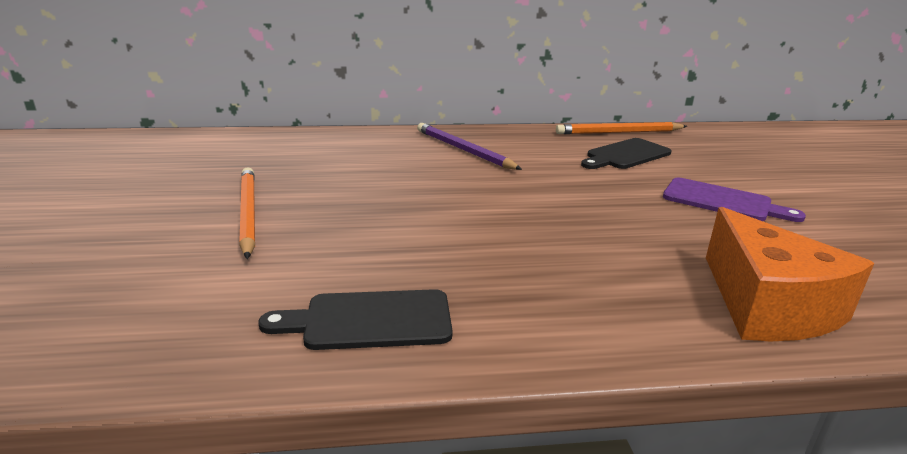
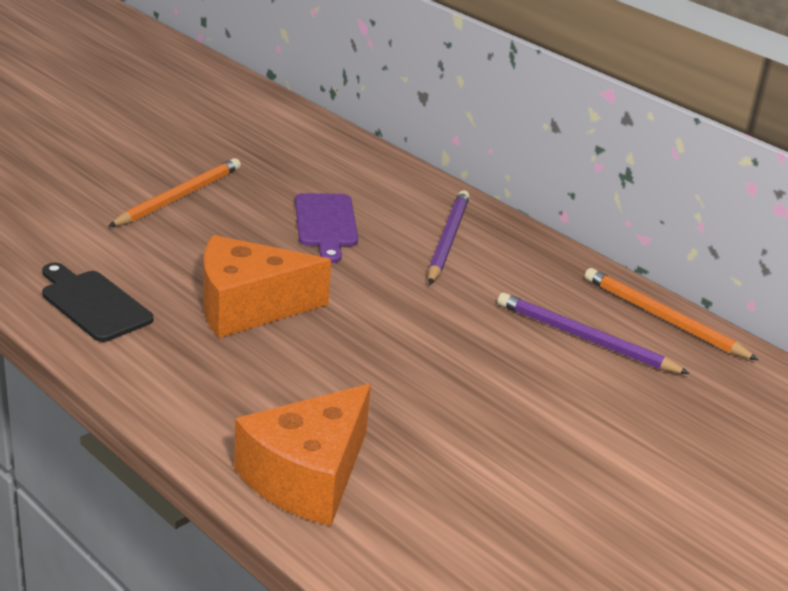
camera: 50 degrees right, 5 degrees up
(470, 243) = (248, 307): none -> orange cheese
(625, 155) = (585, 339): black cutting board -> purple pencil
(722, 201) = (527, 425): purple cutting board -> purple cutting board (326, 224)

